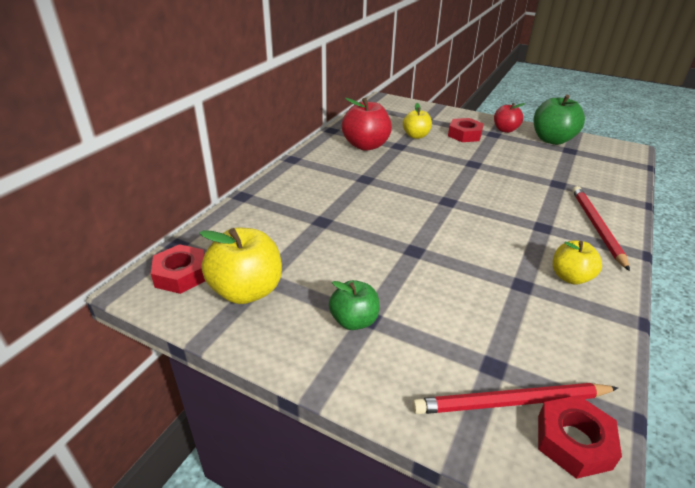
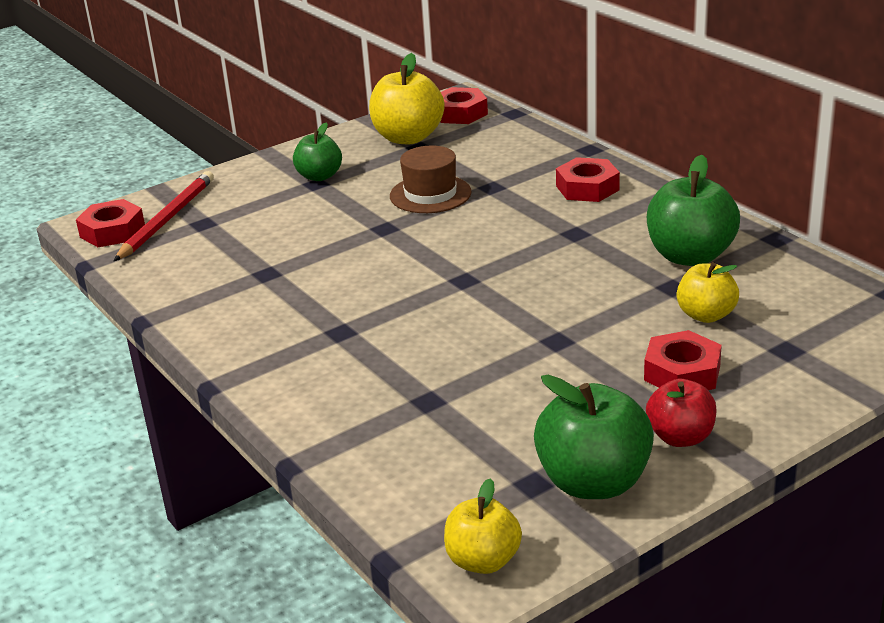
camera: 120 degrees right, 5 degrees down
(304, 185) = (587, 188): none -> red nut
(350, 245) = (430, 194): none -> brown hat
(366, 145) = (690, 256): red apple -> green apple
(570, 277) = (242, 308): yellow apple -> yellow apple (483, 561)
(596, 227) = (297, 377): red pencil -> none

